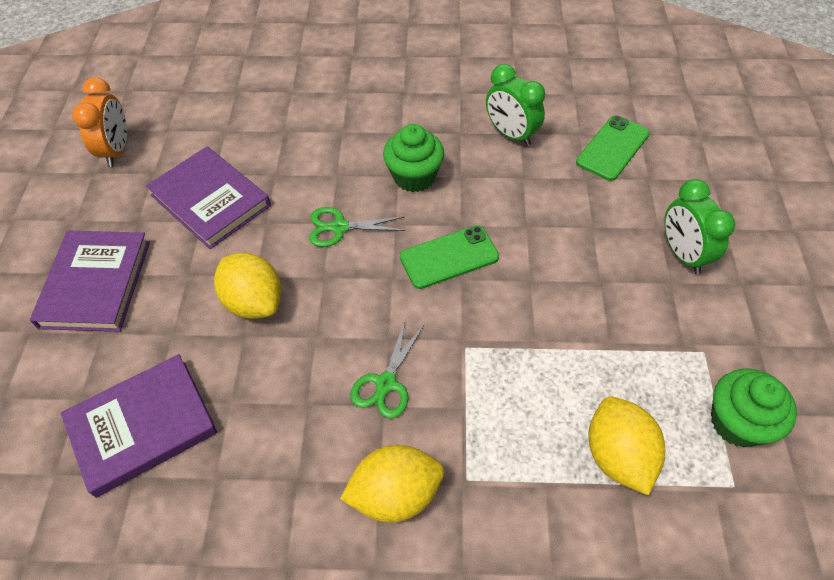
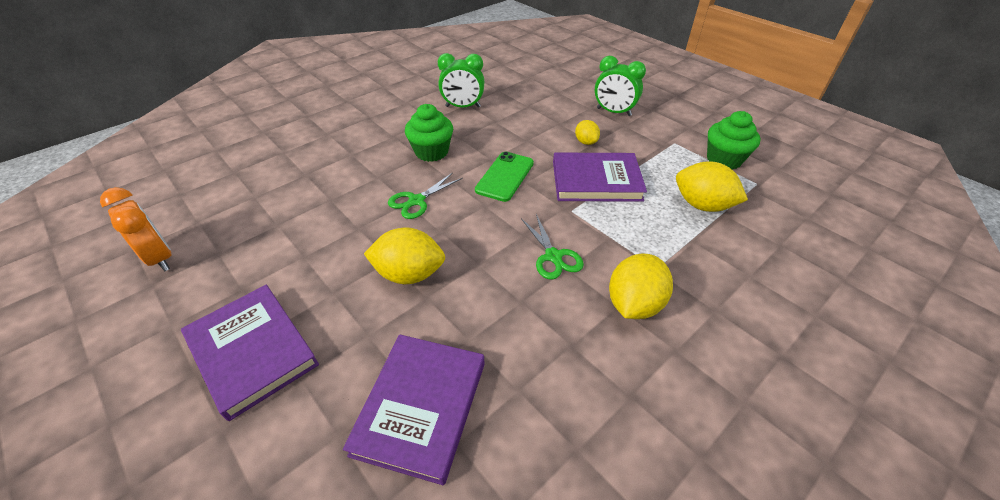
camera: 45 degrees left, 10 degrees down
(210, 200) = (295, 240): purple book -> purple book (596, 181)
(590, 274) = (585, 142): none -> yellow lemon
(612, 148) = (523, 88): green phone -> none

